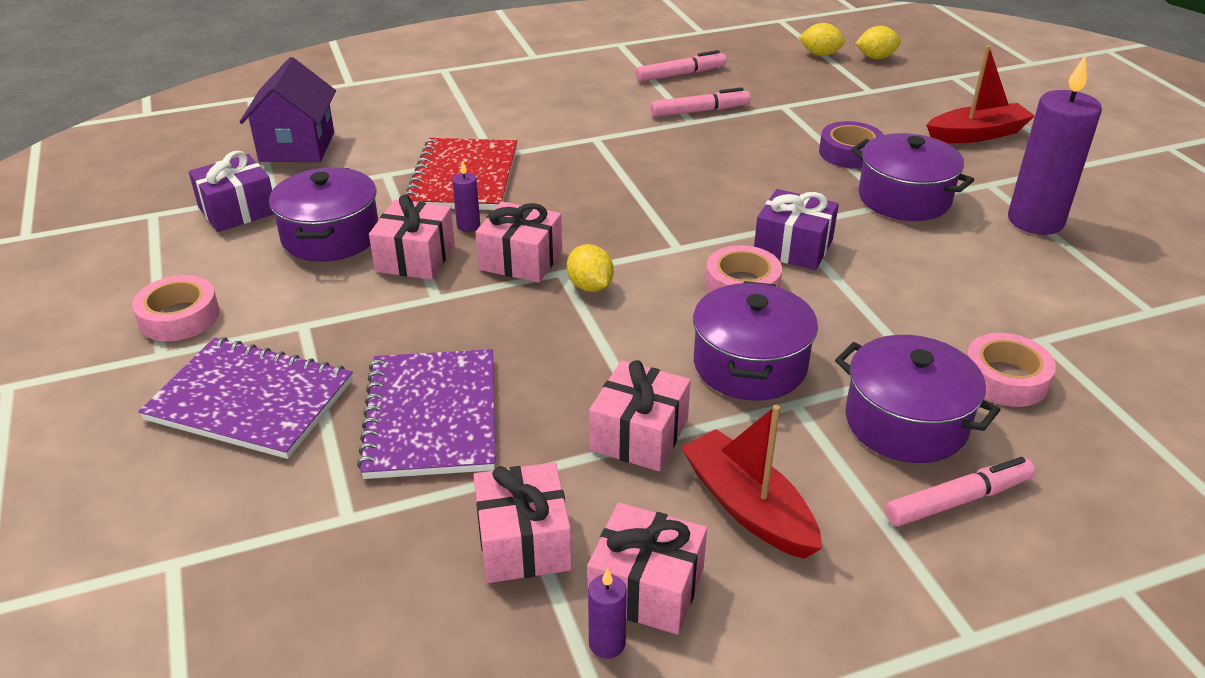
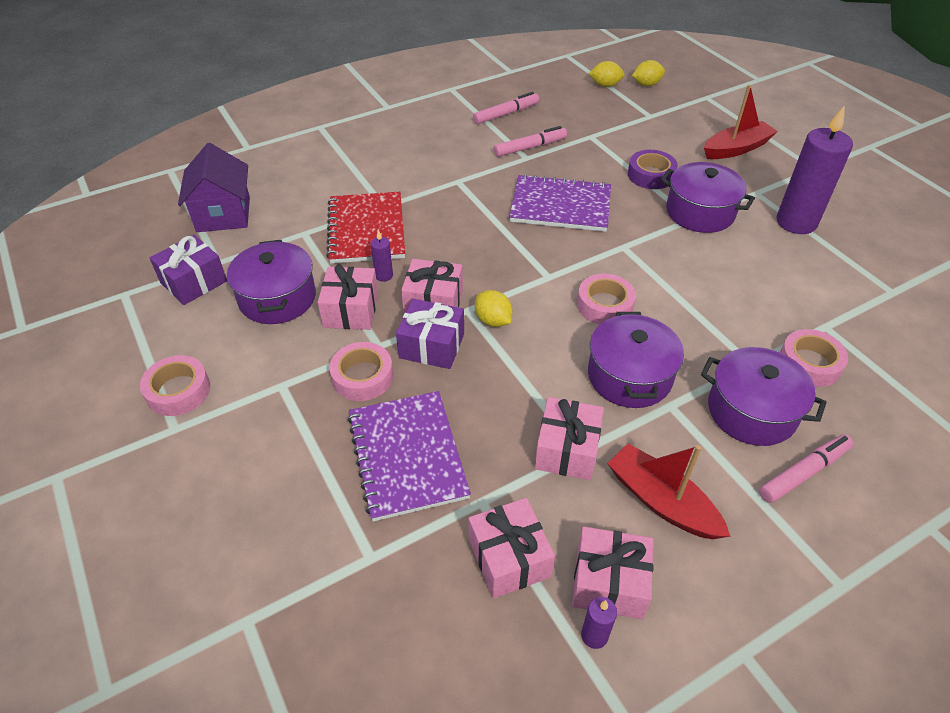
camera: 10 degrees left, 10 degrees up
(250, 401) = (261, 462): purple notebook -> purple notebook (560, 206)
(405, 327) = (362, 377): none -> pink tape
(793, 247) = (632, 266): purple gift -> purple gift (432, 346)

